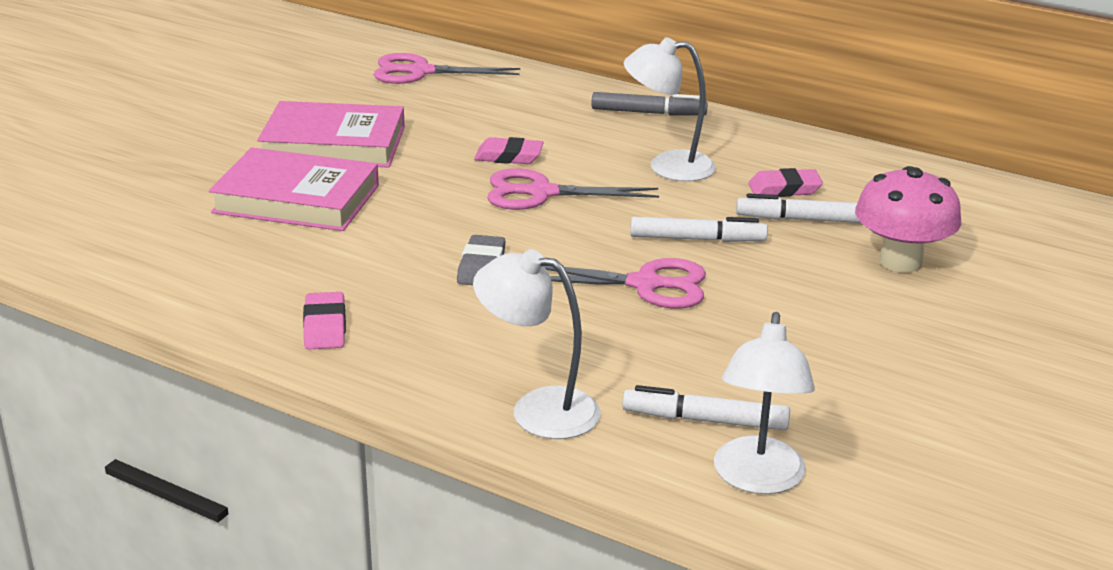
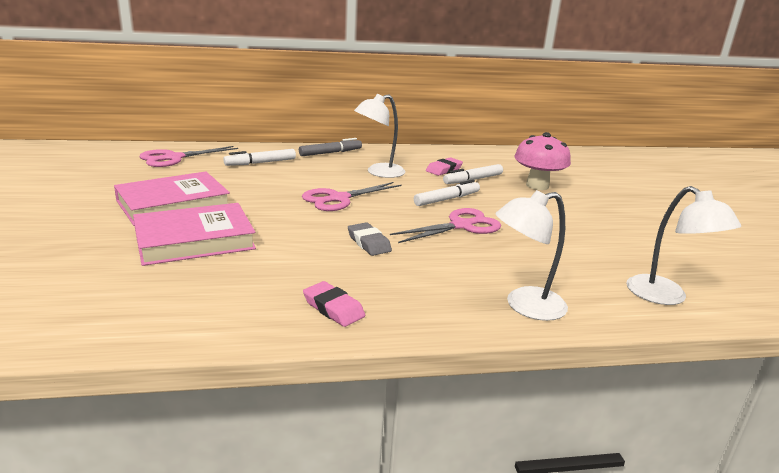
camera: 40 degrees left, 5 degrees down
(509, 156) = (292, 186): pink eraser -> none
(705, 420) = (598, 278): white marker -> white marker (260, 163)

